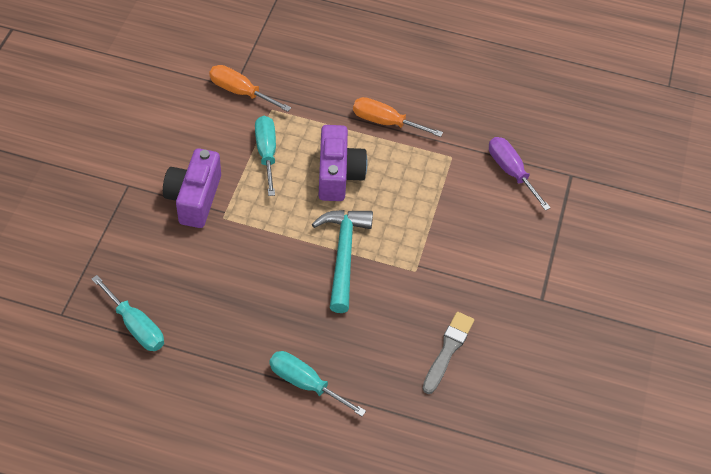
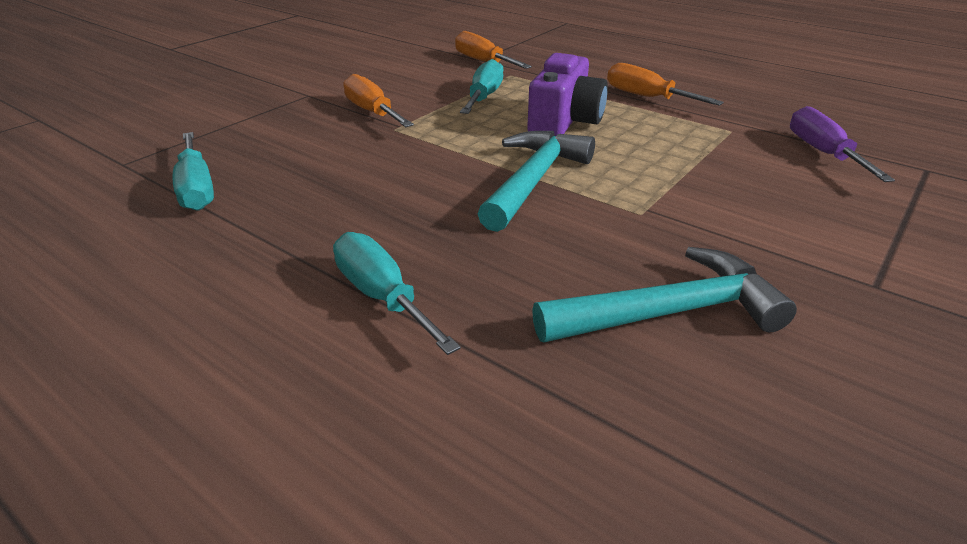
camera: 25 degrees right, 20 degrees down
(194, 198) = (372, 112): purple camera -> orange screwdriver
(448, 350) = (668, 312): grey brush -> turquoise hammer

